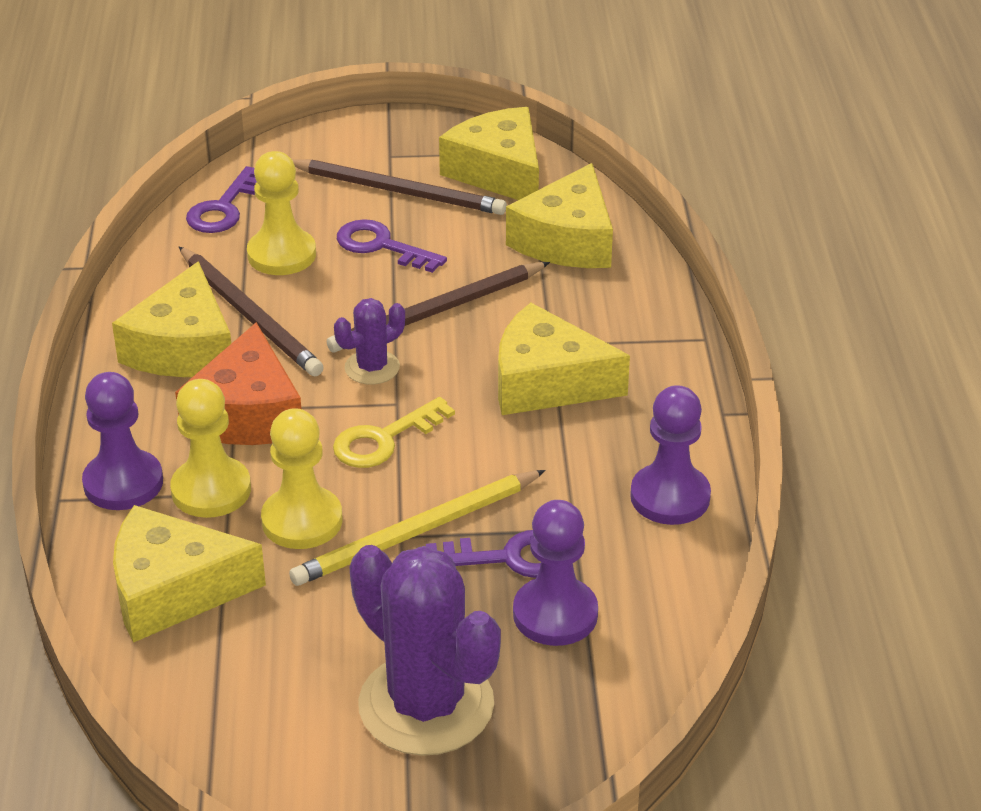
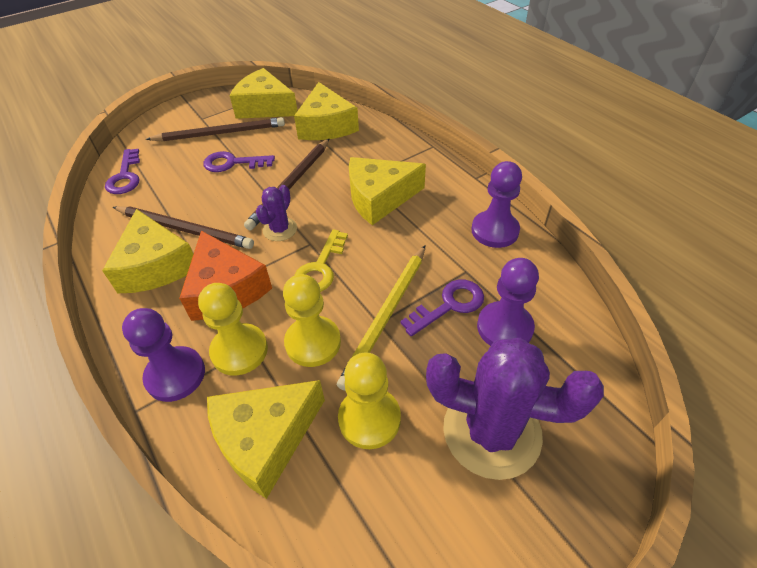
camera: 30 degrees left, 10 degrees up
(281, 255) = (179, 188): yellow pawn -> yellow pawn (369, 419)

